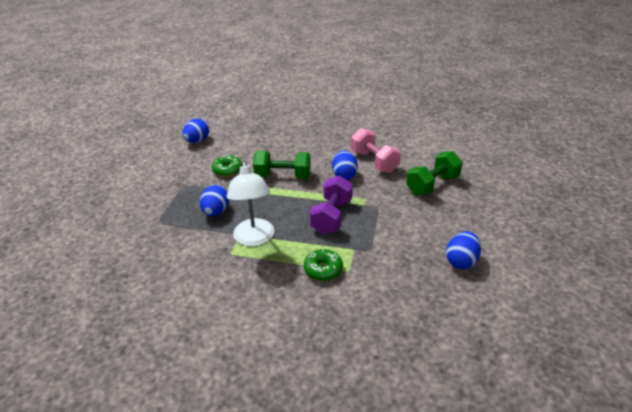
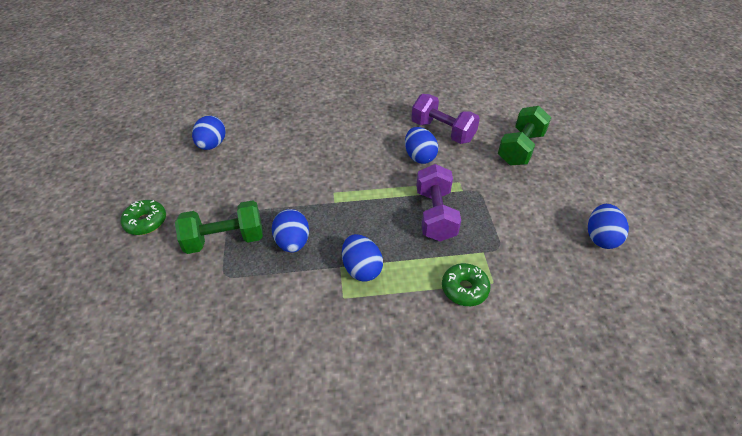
camera: 20 degrees left, 10 degrees up
(227, 170) = (275, 179): green donut -> green donut (146, 222)
(254, 239) = (361, 269): white lamp -> blue egg
(283, 176) = (349, 173): green dumbbell -> green dumbbell (225, 239)
(374, 162) = (442, 131): pink dumbbell -> purple dumbbell

